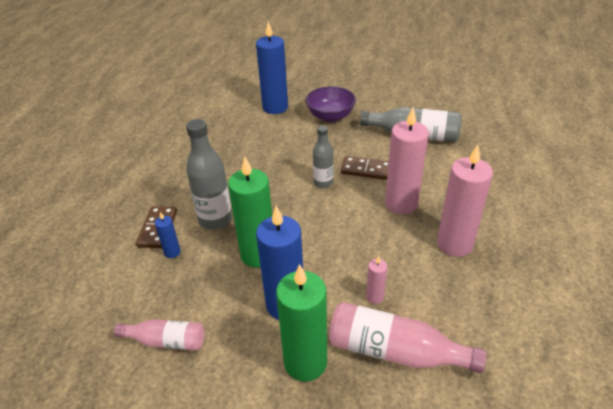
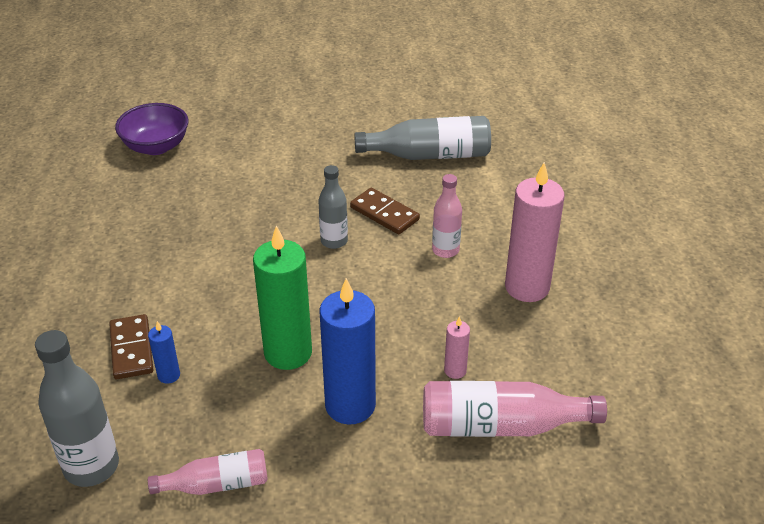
camera: 20 degrees left, 0 degrees up
(215, 219) = (208, 320): grey bottle -> grey bottle (91, 466)
(275, 107) = (220, 145): blue candle -> none
(305, 362) = (402, 464): green candle -> none
(330, 116) = (306, 146): purple bowl -> purple bowl (156, 146)
(366, 170) = (384, 213): brown domino -> brown domino turned 45 degrees clockwise
(401, 204) = (445, 250): pink candle -> pink bottle

